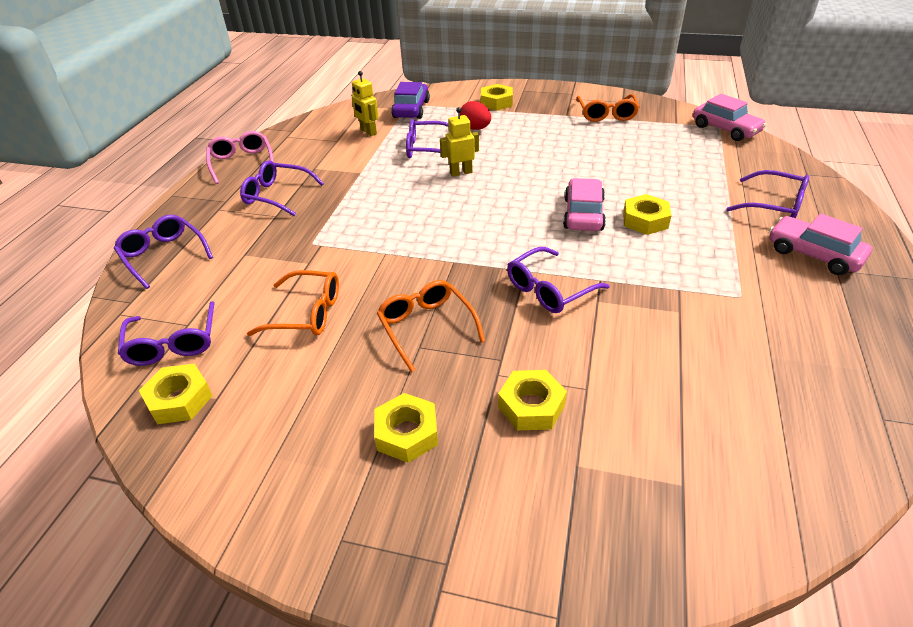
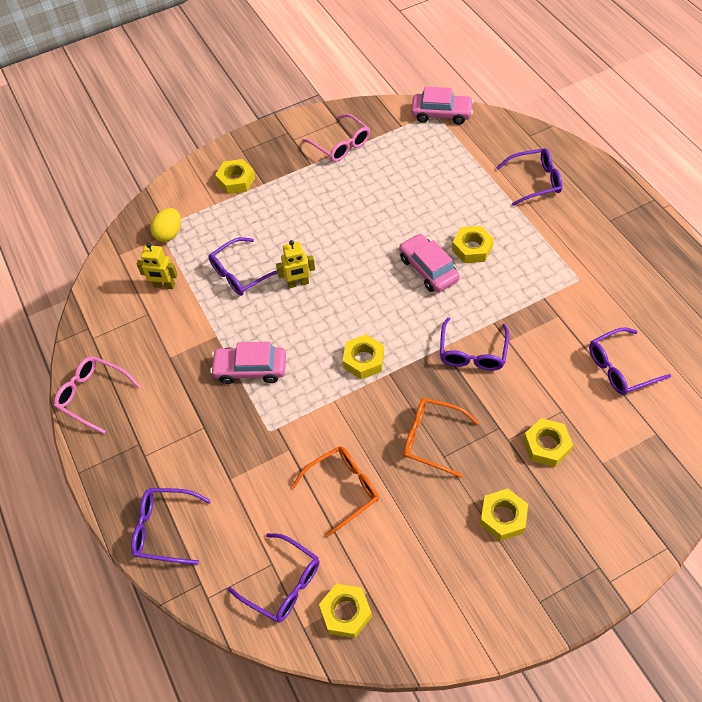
camera: 40 degrees left, 15 degrees up
(277, 195) = (176, 407): purple glasses -> purple glasses (620, 368)
(411, 109) = (169, 234): purple car -> yellow egg
(445, 242) = (363, 360): none -> yellow nut
(461, 173) = (298, 283): yellow robot -> yellow robot turned 135 degrees counterclockwise
(475, 128) = (254, 225): red egg -> none
(606, 114) = (341, 145): orange glasses -> pink glasses
(813, 254) = (589, 214): pink car -> pink car (250, 369)

